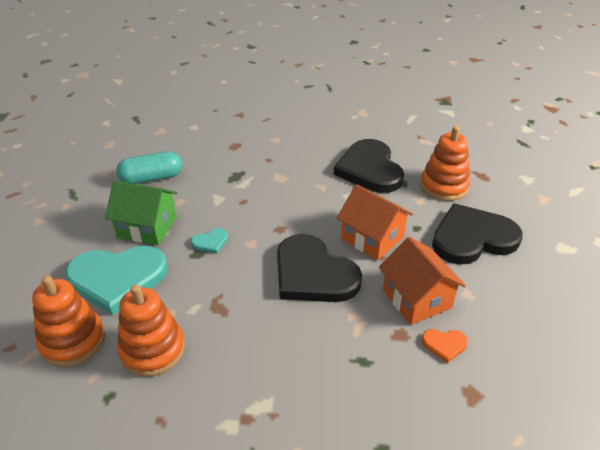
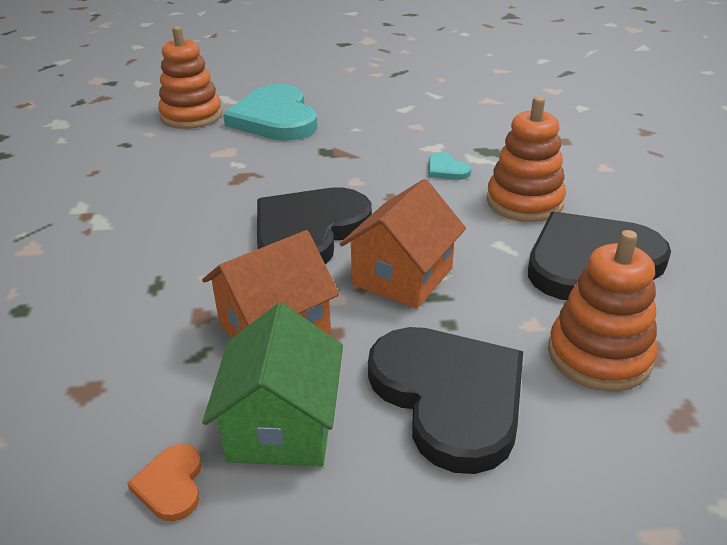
camera: 80 degrees right, 5 degrees down
(147, 227) = (360, 117): green house -> green house (282, 426)
(152, 178) = (450, 103): turquoise capsule -> none
(152, 350) = (179, 153): orange stacking toy -> orange stacking toy (524, 202)
(210, 242) = (348, 155): turquoise heart -> turquoise heart (446, 169)
(444, 344) = (181, 360): orange heart -> orange heart (171, 484)

